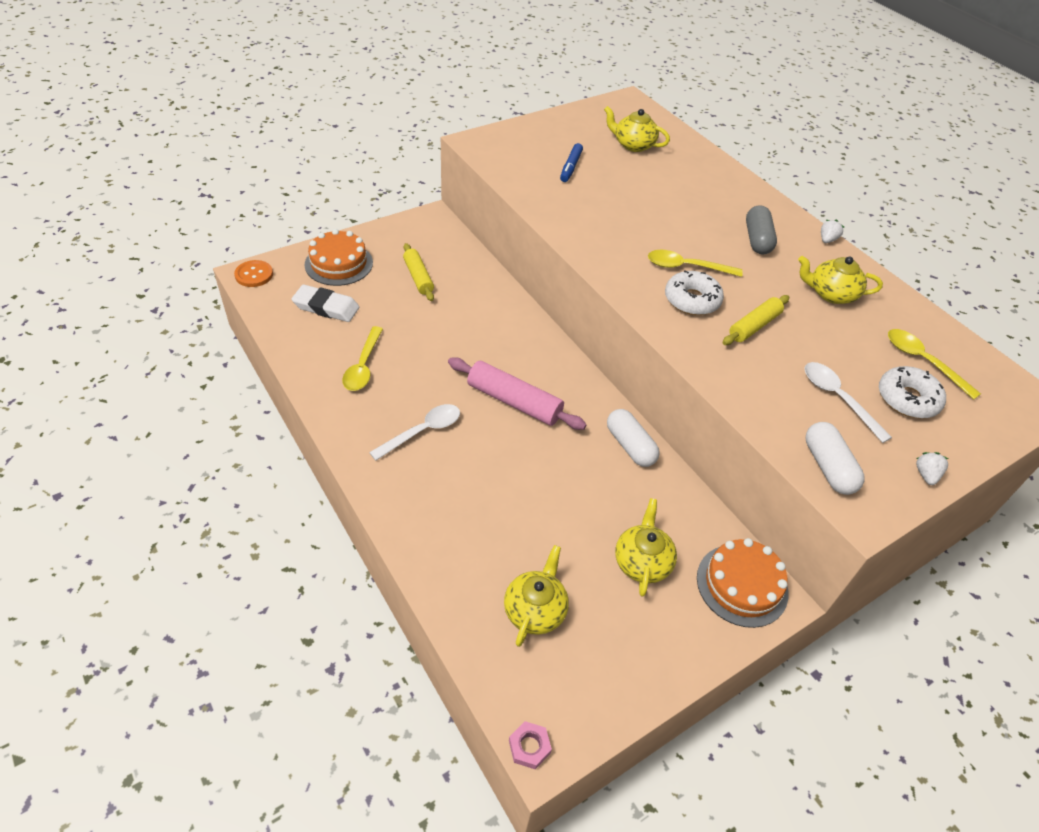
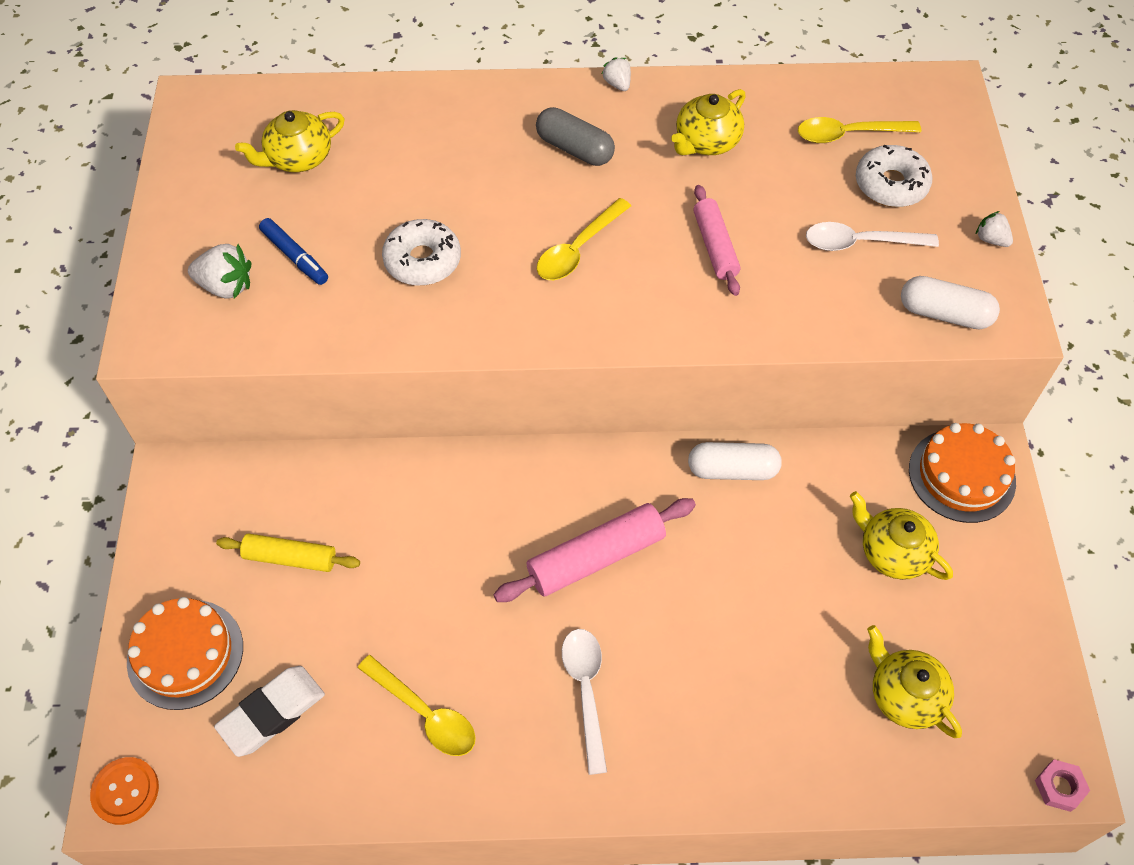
camera: 55 degrees left, 10 degrees up
(530, 153) = (226, 286): none -> white strawberry
(692, 300) = (638, 279): white donut -> white donut (422, 260)
(754, 326) = (715, 246): yellow rolling pin -> pink rolling pin

